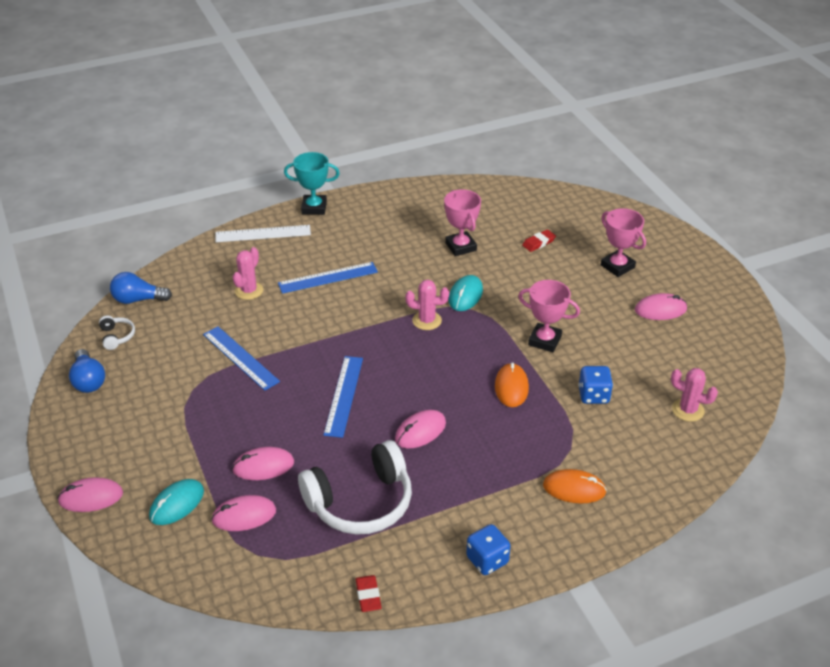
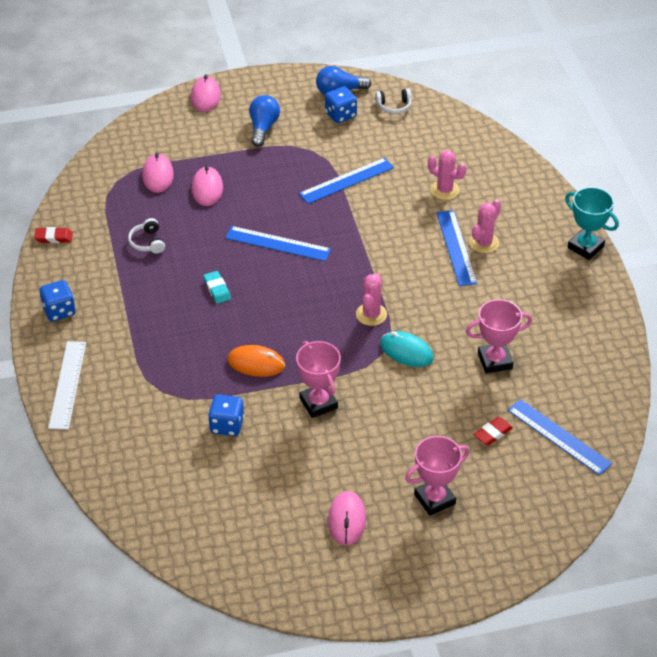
camera: 100 degrees right, 5 degrees up
(131, 375) = (340, 115): none -> blue dice
(138, 299) = (445, 118): blue light bulb -> blue light bulb (263, 128)
(177, 504) = (183, 140): turquoise mouse -> none
(263, 233) = (540, 204): white ruler -> white ruler (68, 384)
(314, 207) = (585, 247): turquoise trophy -> turquoise trophy turned 60 degrees counterclockwise
(360, 502) = (147, 242): white headphones -> white headphones, size x0.42
(420, 431) = (217, 289): pink mouse -> turquoise eraser
(529, 211) = (558, 437): none -> blue ruler
(538, 243) = (492, 433): red eraser -> red eraser turned 75 degrees clockwise
(544, 340) = (318, 403): pink trophy -> pink trophy turned 60 degrees counterclockwise
(574, 489) = (113, 383): orange mouse -> none
(688, 410) = (183, 498): pink cactus -> pink cactus (484, 243)

